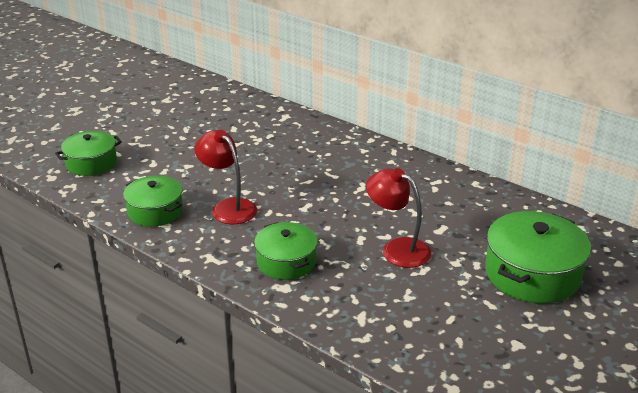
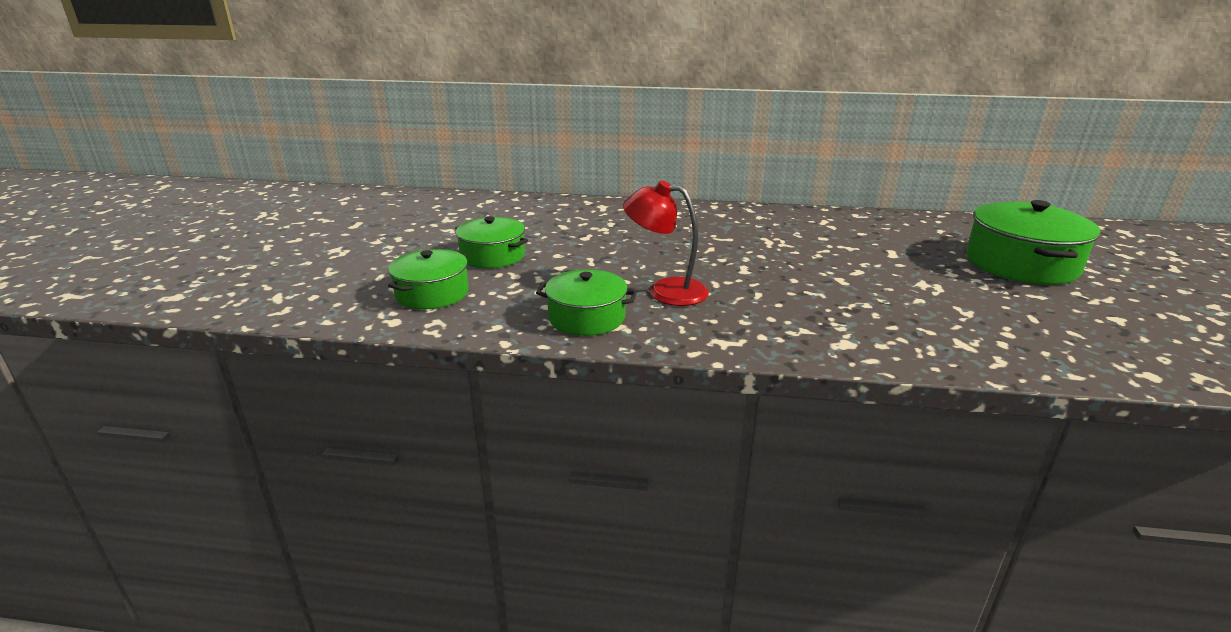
camera: 30 degrees left, 5 degrees down
(286, 262) = (807, 320): green pot -> green pot (493, 256)
(397, 249) = (886, 278): red lamp -> none

